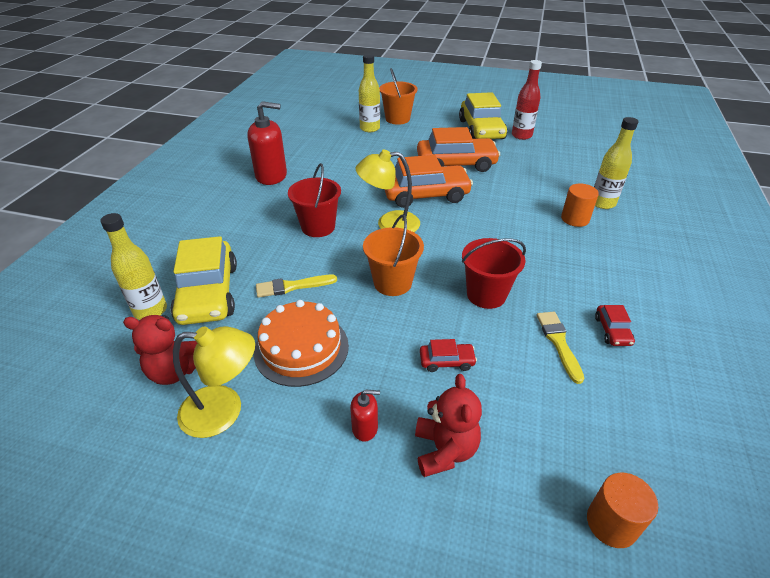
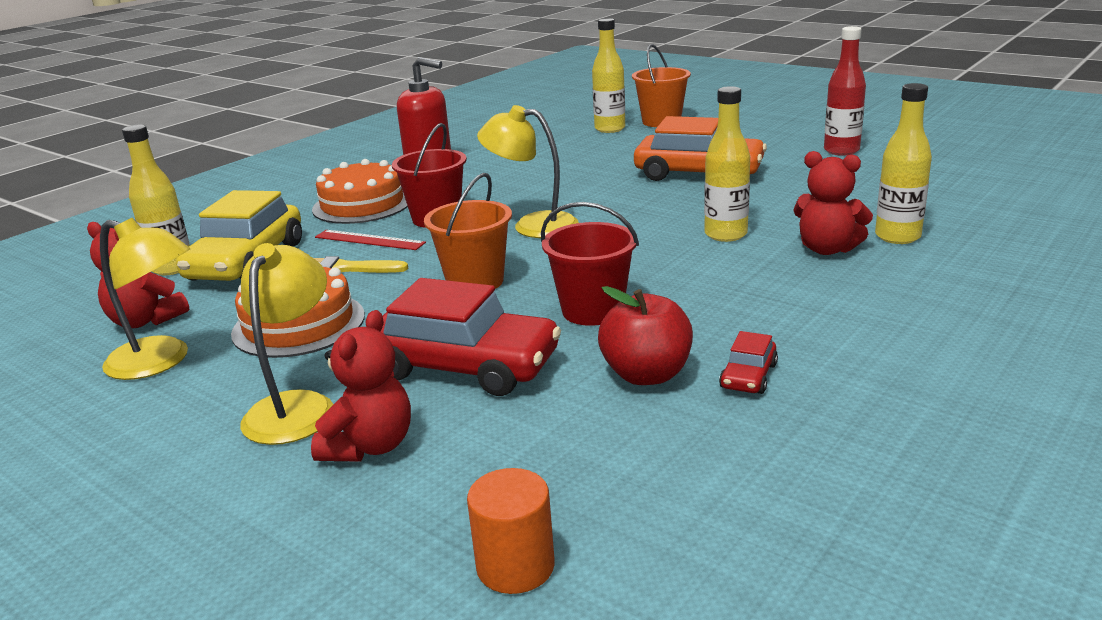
camera: 25 degrees right, 15 degrees down
(252, 221) = (362, 204): none -> orange cake
(286, 256) = (369, 240): none -> red ruler
(365, 428) = (296, 406): red soap dispenser -> yellow lamp
(425, 194) = (617, 201): orange car -> none
(446, 361) = (464, 366): red car -> red car, size x2.27
(481, 129) = (780, 140): yellow car -> none
(512, 215) = (725, 234): none -> yellow bottle
(558, 342) = (646, 374): yellow brush -> red apple
(575, 219) = (827, 249): orange cylinder -> red teddy bear

